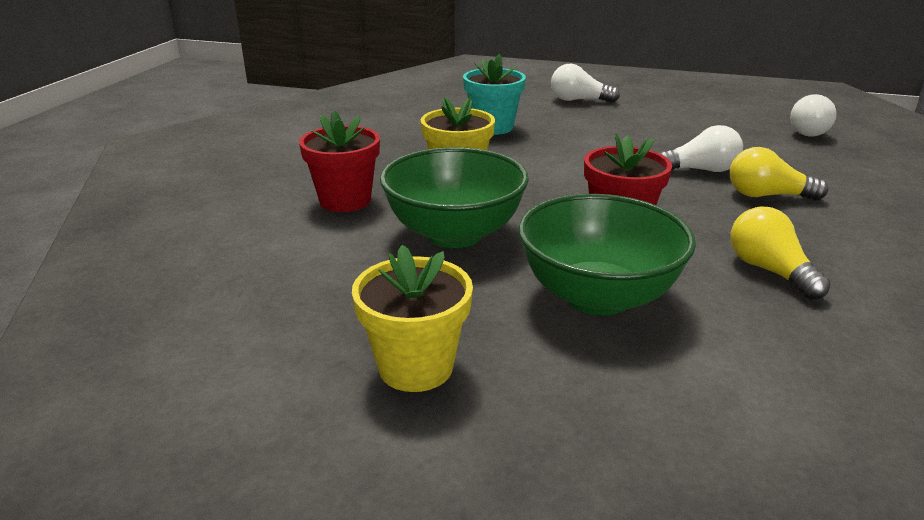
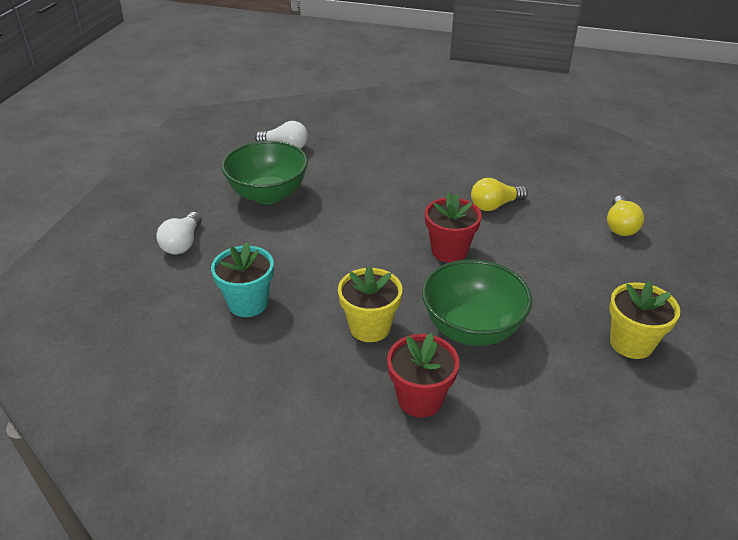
camera: 90 degrees left, 10 degrees up
(597, 296) = (538, 269): green bowl -> green bowl (268, 194)
(700, 170) = (356, 204): white light bulb -> none
(767, 196) = (398, 186): yellow light bulb -> yellow light bulb (620, 226)

